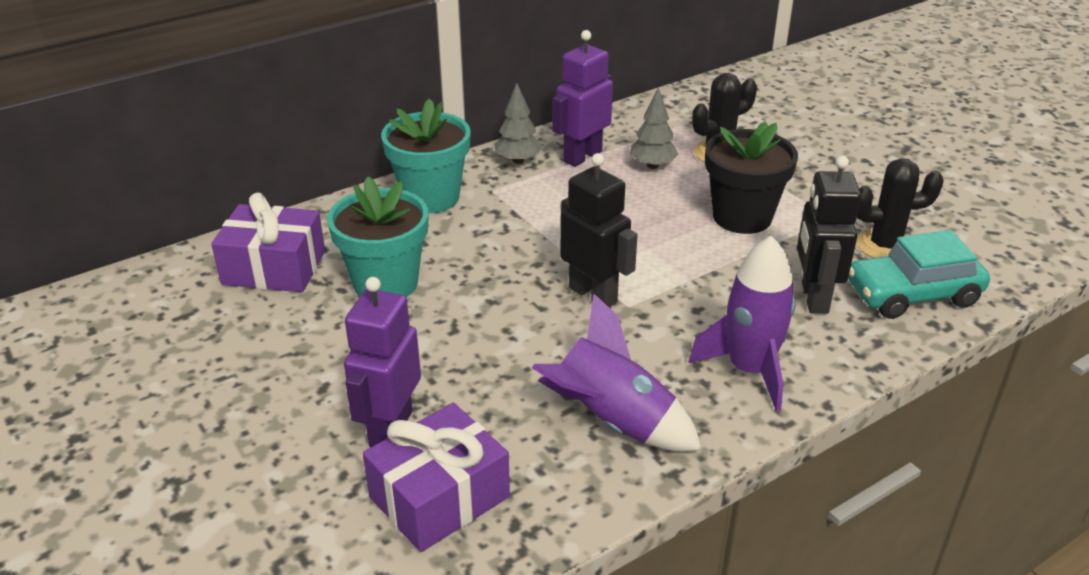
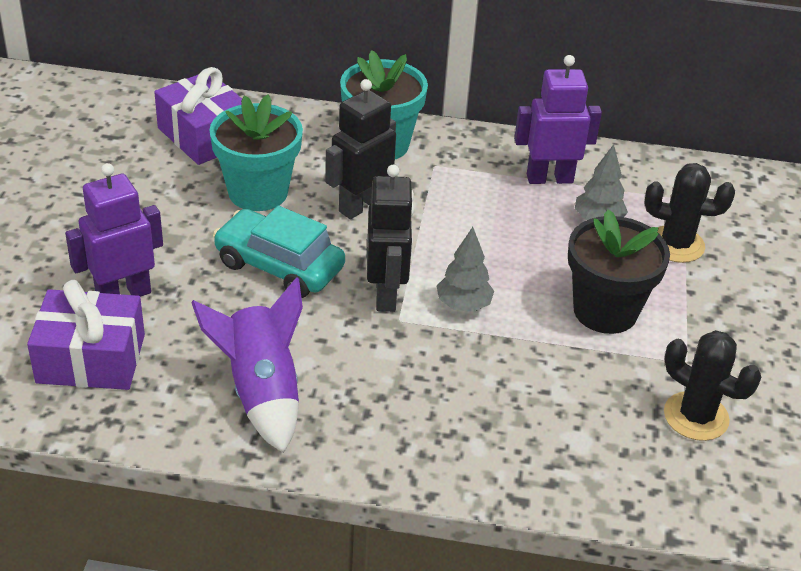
camera: 40 degrees right, 5 degrees up
(518, 160) = (491, 152): grey tree -> grey tree (463, 305)
(749, 370) = (413, 428): purple rocket -> none
(813, 298) = (556, 413): black robot -> black robot (360, 205)
(912, 294) = (649, 470): turquoise car -> turquoise car (279, 266)

